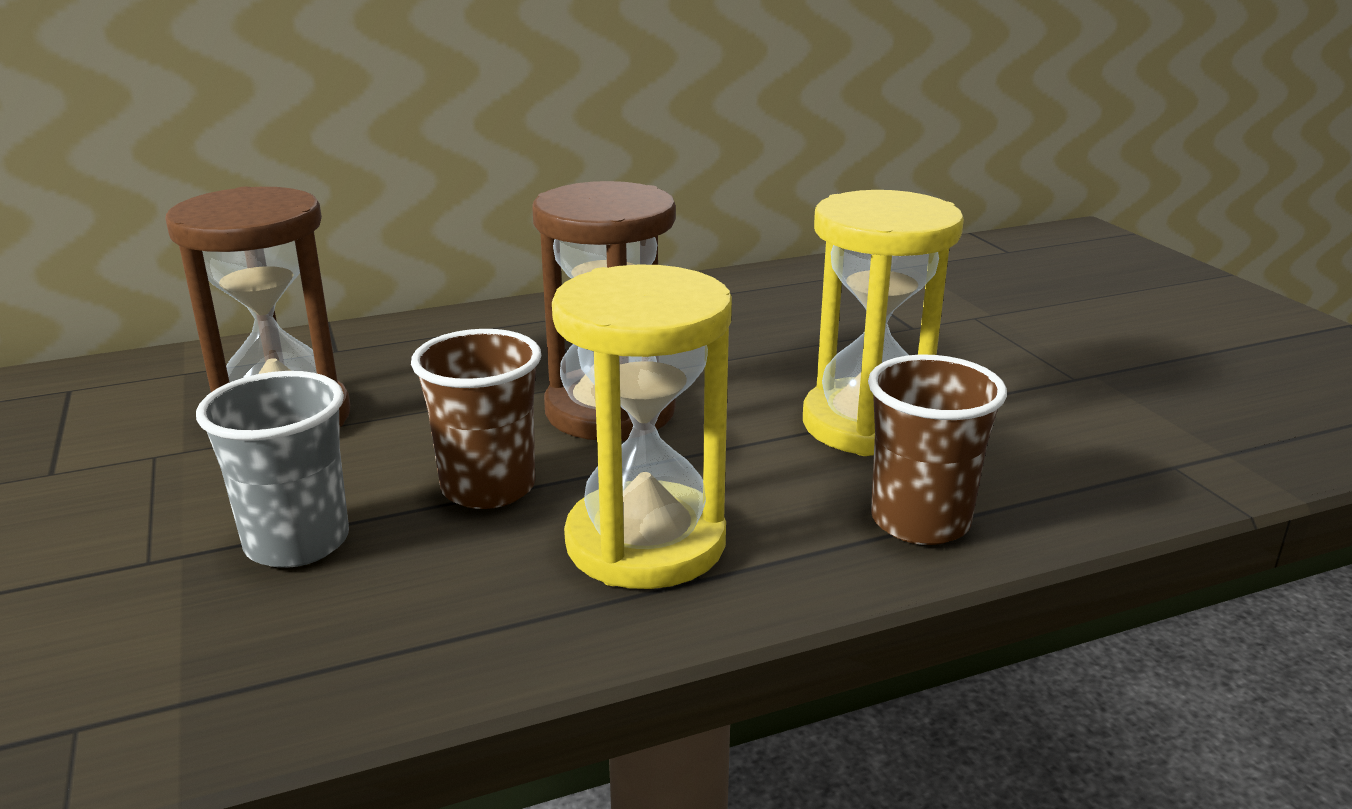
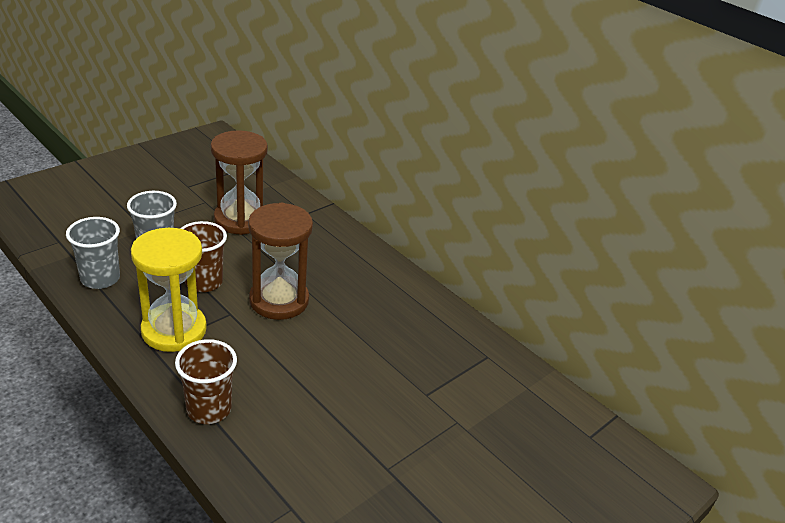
camera: 65 degrees right, 10 degrees up
(354, 646) = (100, 278): none -> grey cup
(869, 424) = (296, 385): yellow hourglass -> none

